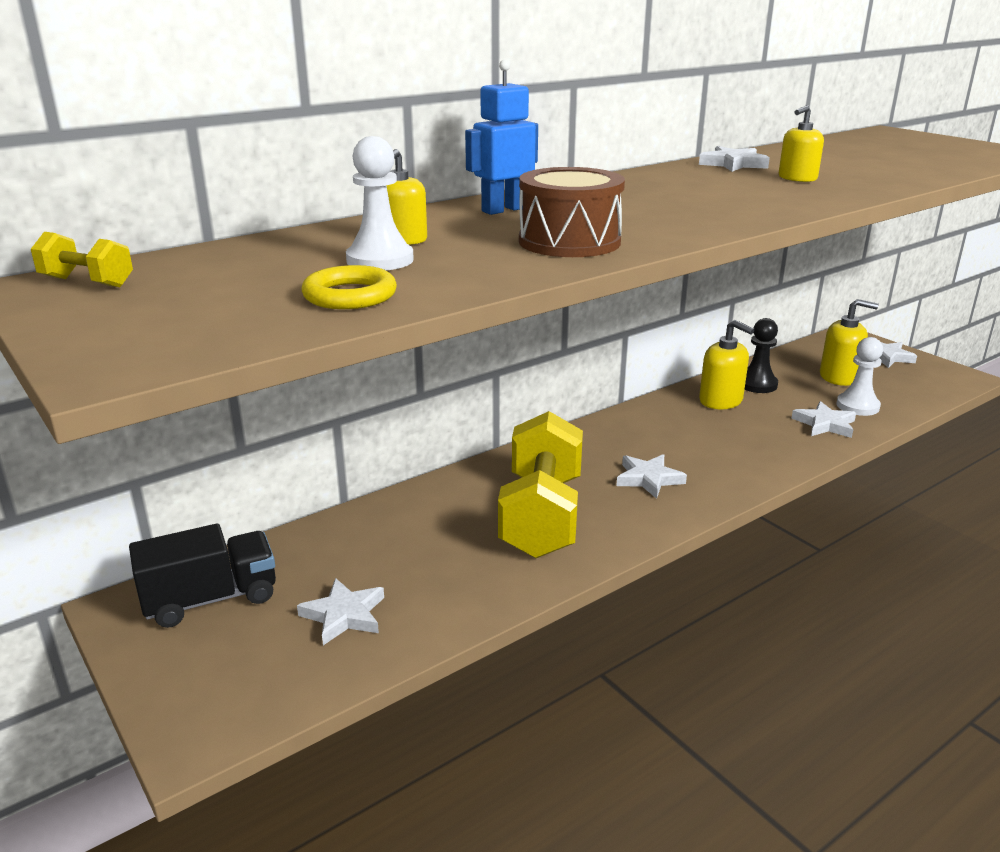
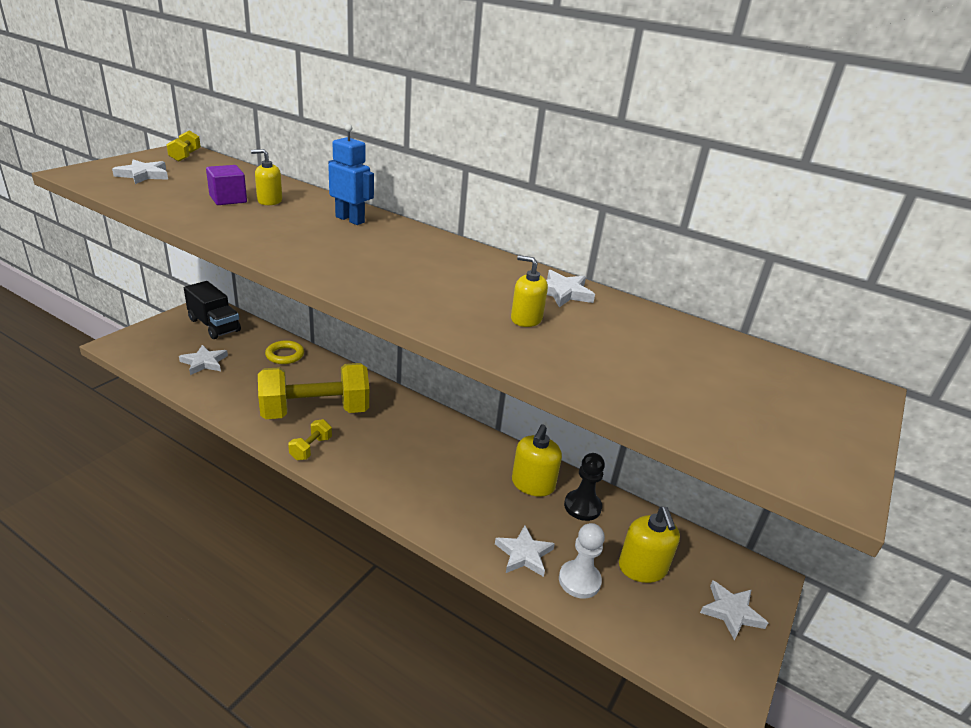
camera: 65 degrees right, 5 degrees up
(350, 295) = (166, 198): yellow ring -> yellow ring (285, 355)
(380, 260) = (228, 199): white pawn -> purple cube
(569, 242) = (278, 239): brown drum -> none
(627, 527) = (311, 448): none -> yellow dumbbell
(648, 479) = (379, 453): white star -> white star (143, 175)

